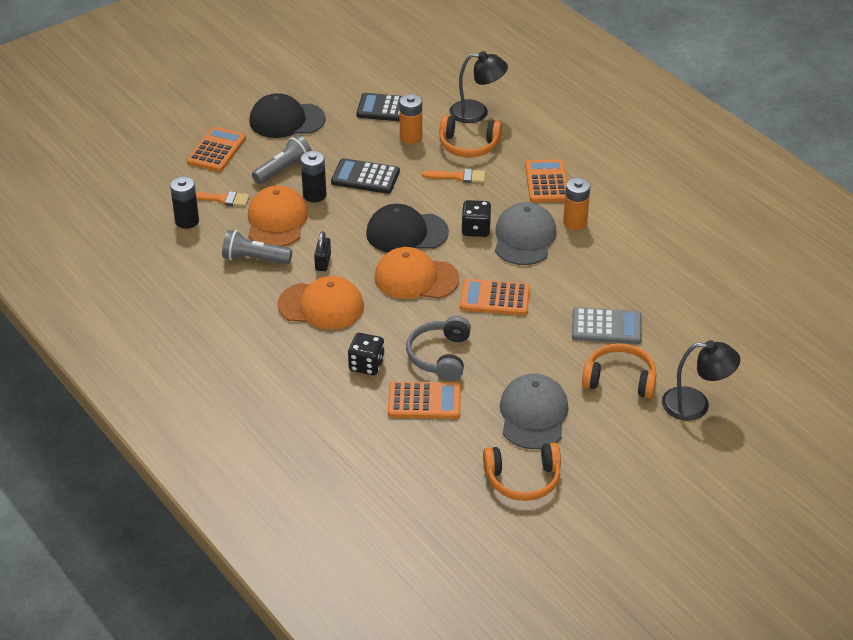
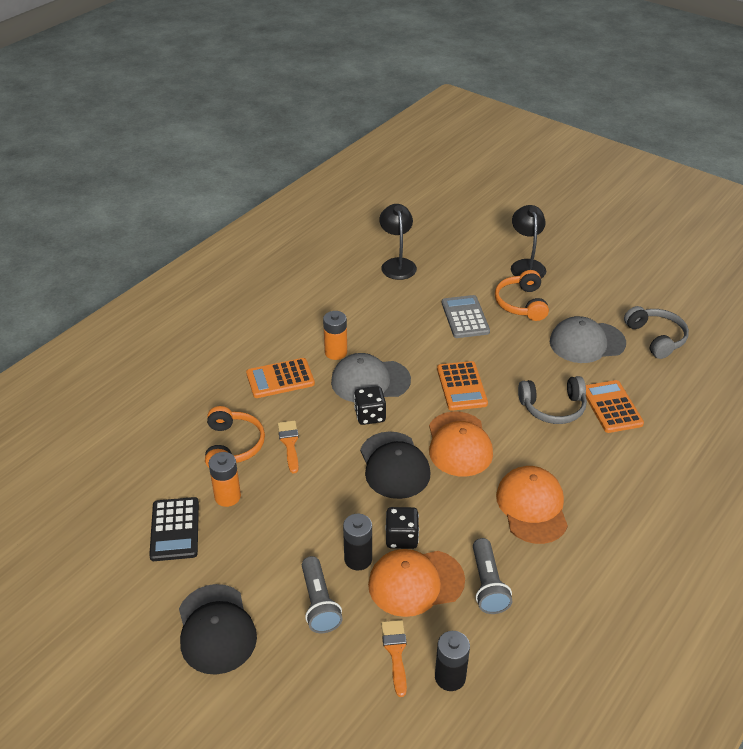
camera: 105 degrees left, 0 degrees up
(216, 150) = (298, 691): orange calculator -> none
(283, 169) = (319, 603): grey flashlight -> grey flashlight turned 135 degrees counterclockwise
(323, 262) = (467, 522): black padlock -> none
(365, 177) = (312, 520): black calculator -> none
(366, 365) = (592, 454): black dice -> black dice (401, 538)
(477, 112) = (170, 449): black lamp -> black lamp (397, 264)
(523, 479) = (656, 338): orange headphones -> grey headphones

